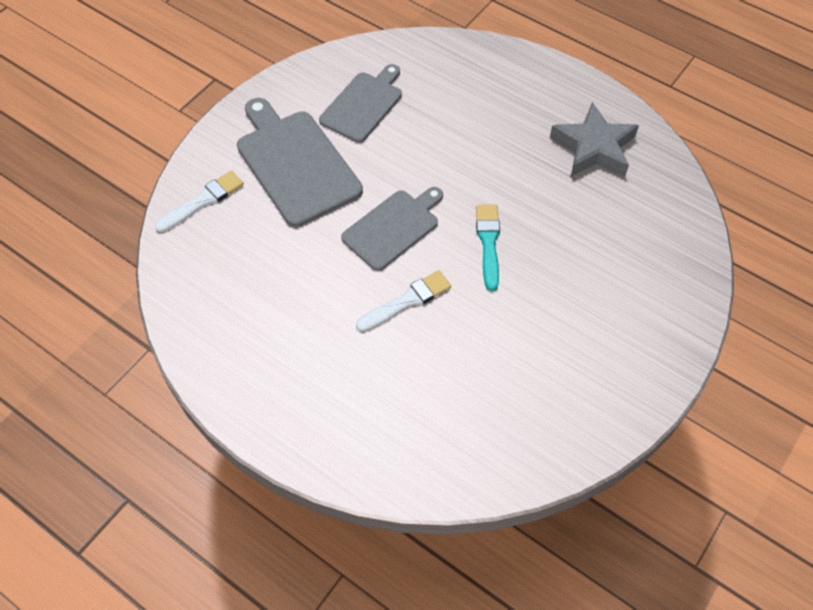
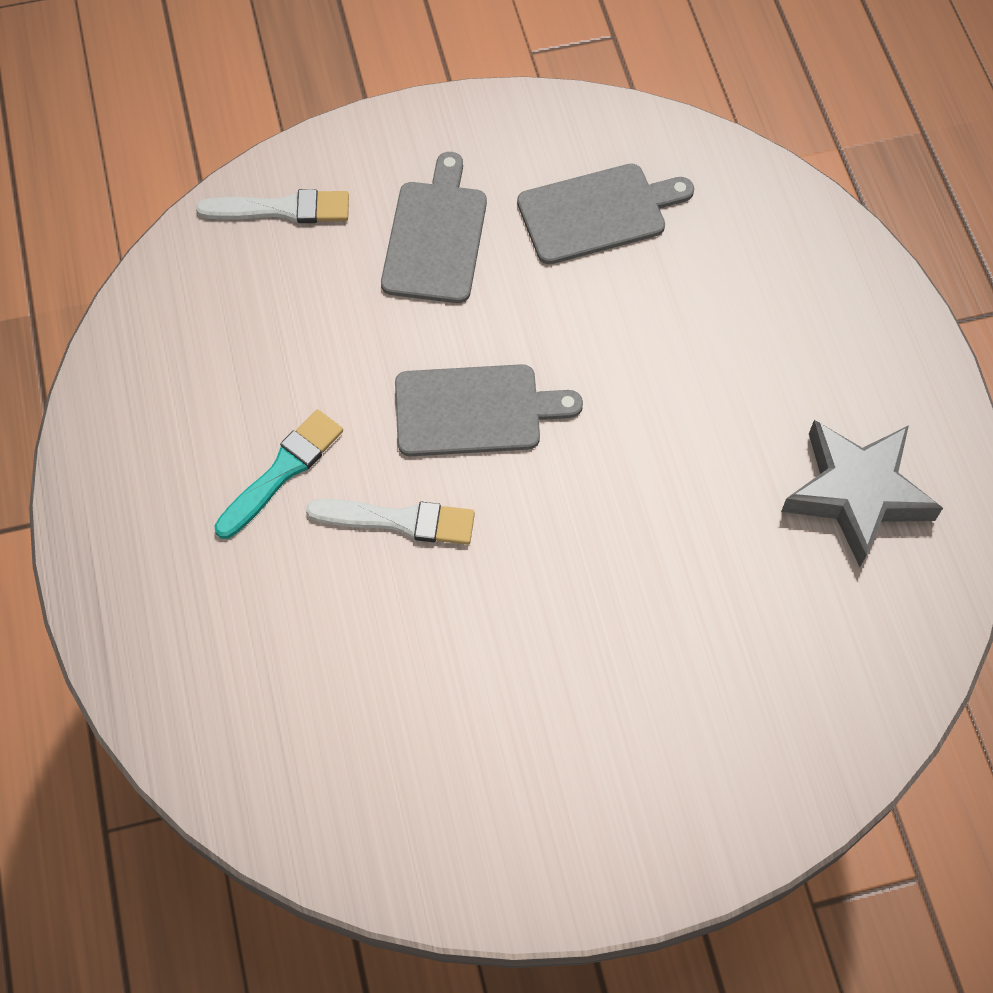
camera: 40 degrees right, 5 degrees up
(295, 164) = (435, 237): grey cutting board -> grey cutting board, size x0.66
(488, 242) = (576, 521): turquoise brush -> turquoise brush (282, 471)

